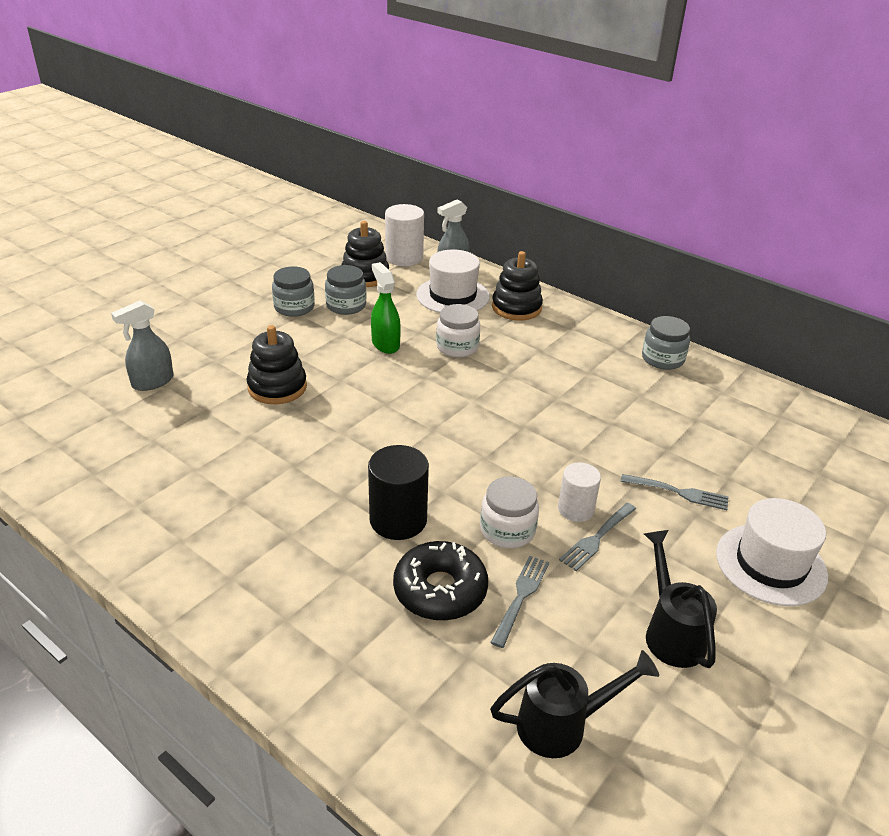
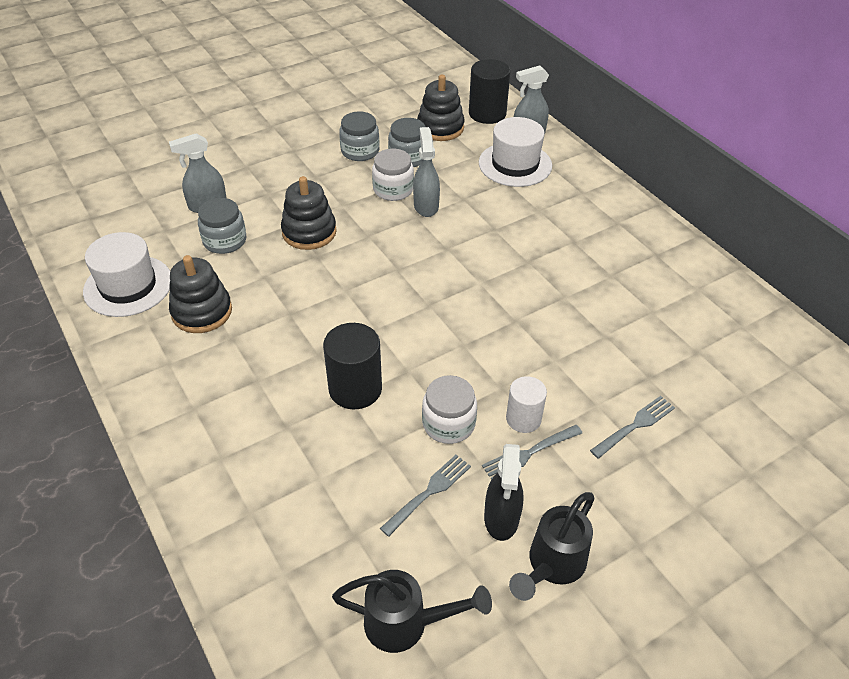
camera: 20 degrees right, 10 degrees up
(385, 344) = (426, 206): green spray bottle -> grey spray bottle
(404, 258) = (487, 113): white cylinder -> black cylinder
(440, 590) = (360, 466): black donut -> none
(457, 347) = (492, 222): white jar -> white jar (393, 189)
(516, 308) = (572, 189): black stacking toy -> black stacking toy (202, 312)
(602, 602) = (501, 518): none -> black spray bottle
(662, 359) = (697, 276): grey jar -> grey jar (225, 241)
(671, 632) = (551, 566): black watering can -> black watering can turned 150 degrees counterclockwise
(678, 492) = (634, 426): grey fork -> grey fork turned 75 degrees counterclockwise
(771, 564) = (690, 526): white hat -> white hat (128, 286)

